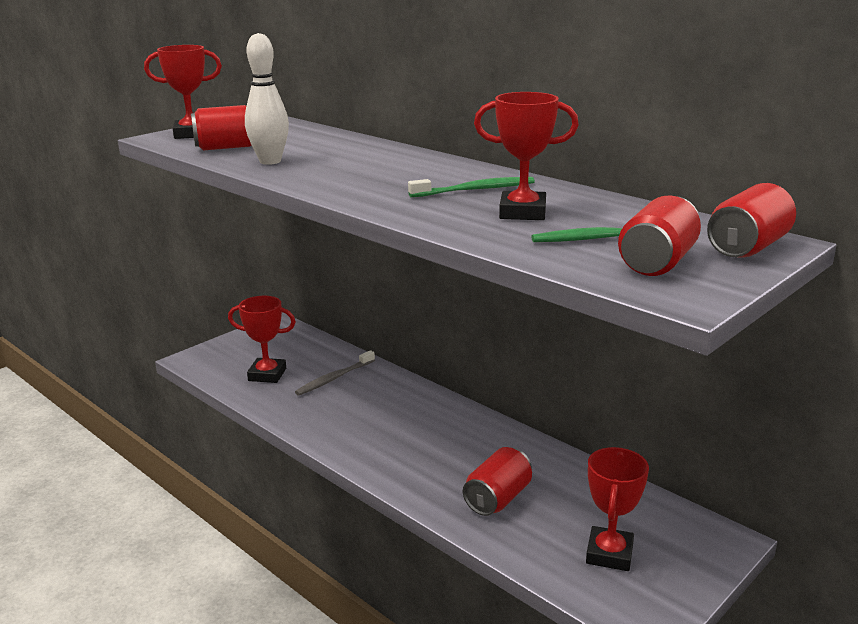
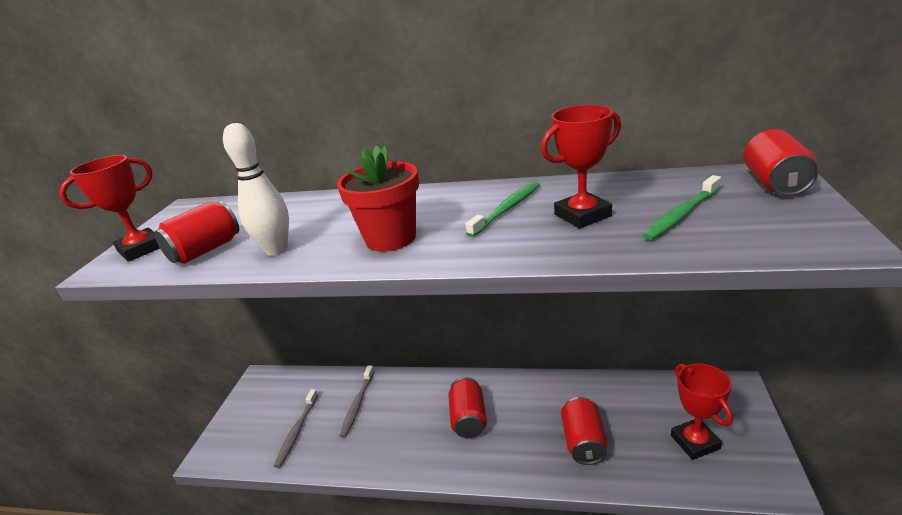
camera: 30 degrees left, 5 degrees up
(267, 374) = (297, 431): red trophy -> grey toothbrush
(354, 180) = (391, 238): none -> red flower pot
(657, 263) = (758, 220): red can -> red can (469, 419)

